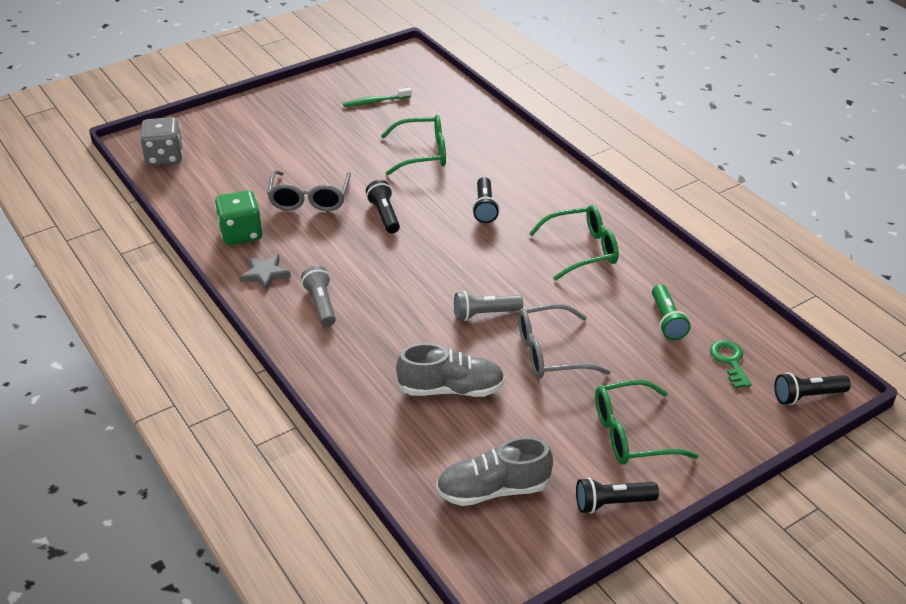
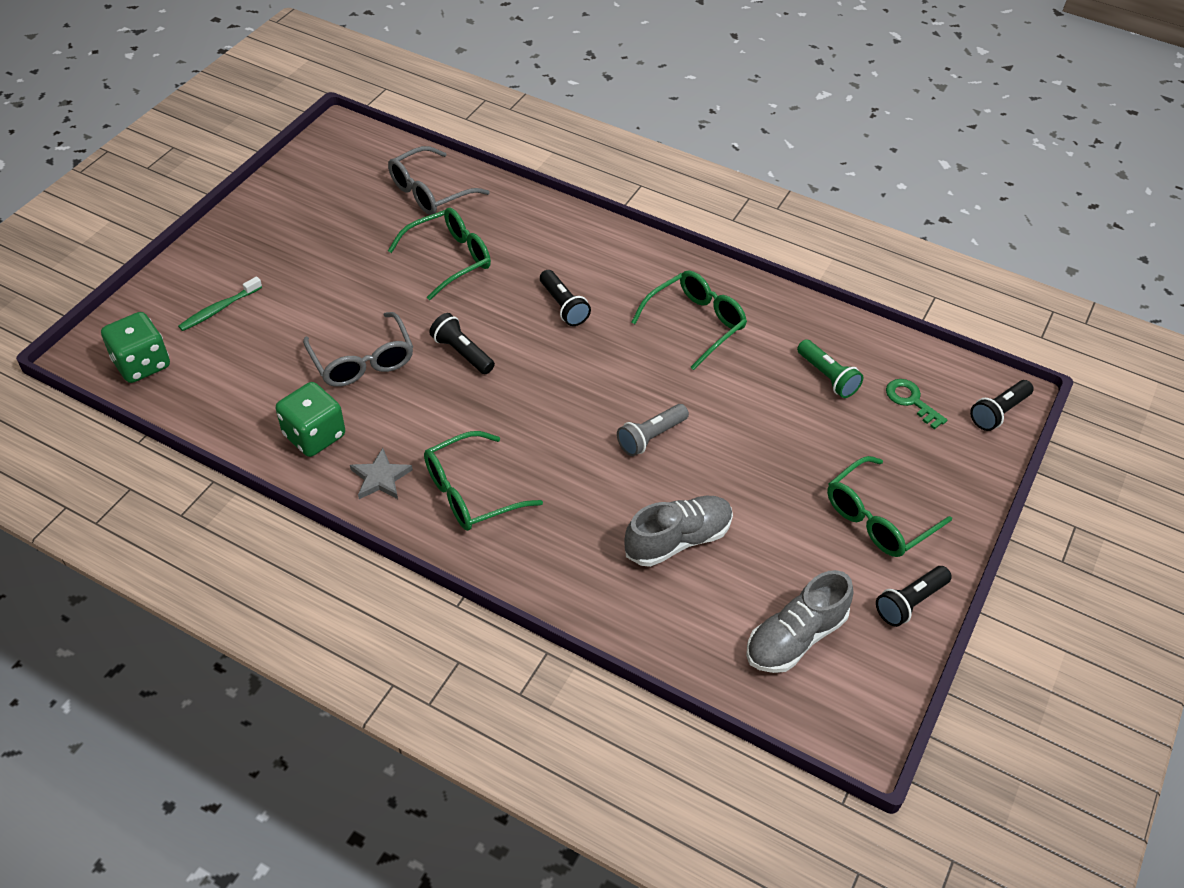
camera: 30 degrees left, 10 degrees up
(164, 157) = (142, 364): grey dice -> green dice
(321, 304) = (471, 492): grey flashlight -> green glasses
(375, 102) = (348, 206): green toothbrush -> green toothbrush (219, 309)
(551, 353) = (745, 457): grey glasses -> grey glasses (430, 192)

